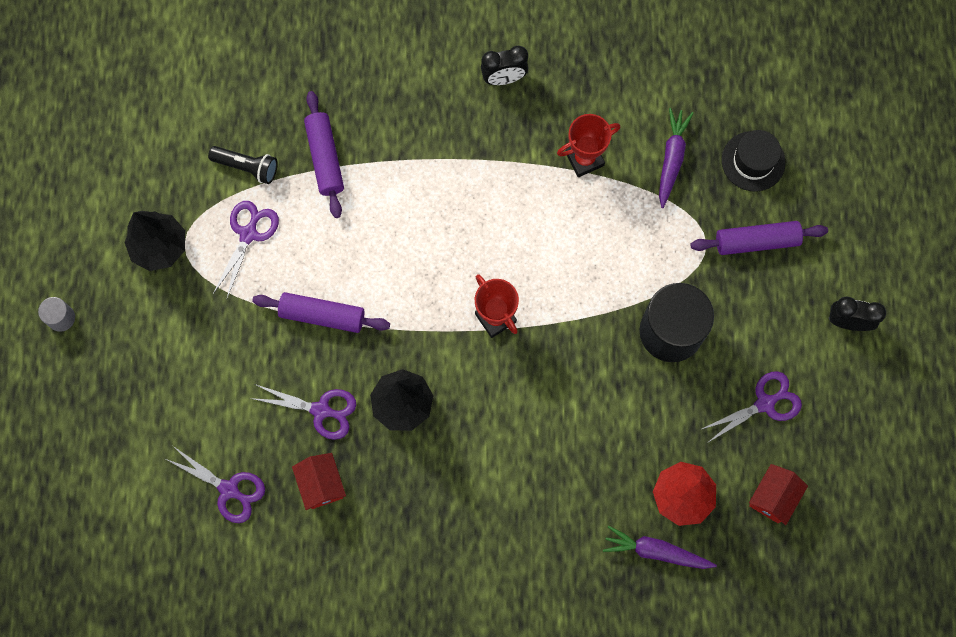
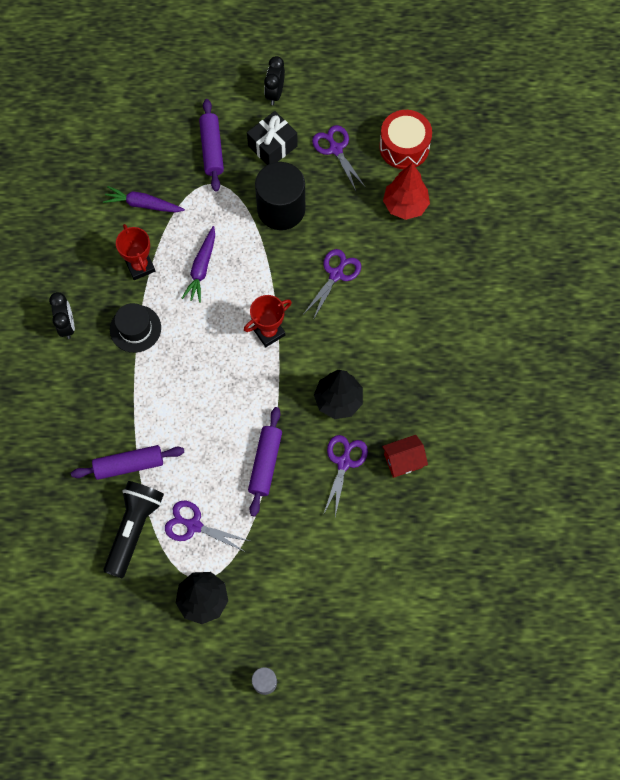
camera: 90 degrees left, 5 degrees down
(229, 489) = (409, 532): purple scissors -> purple scissors (336, 274)
(247, 167) = (134, 529): black flashlight -> black flashlight, size x1.62
(655, 551) = (446, 224): purple carrot -> purple carrot (201, 268)
(753, 161) = (148, 149): black hat -> black hat (135, 328)
(765, 319) = (272, 146): none -> black gift
(773, 497) = (404, 147): red house -> red drum

